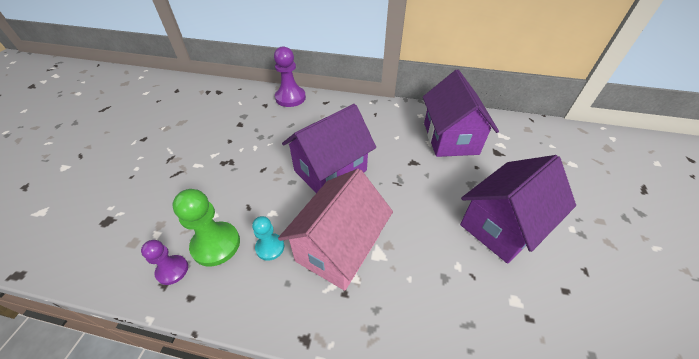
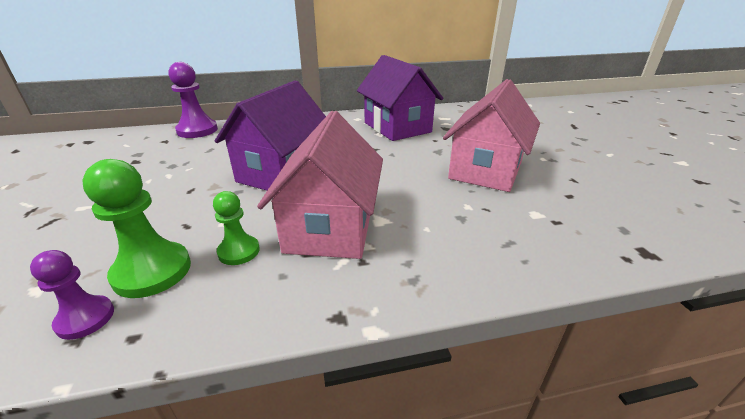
camera: 25 degrees left, 15 degrees down
(270, 247) = (239, 251): turquoise pawn -> green pawn
(502, 225) = (486, 170): purple house -> pink house

